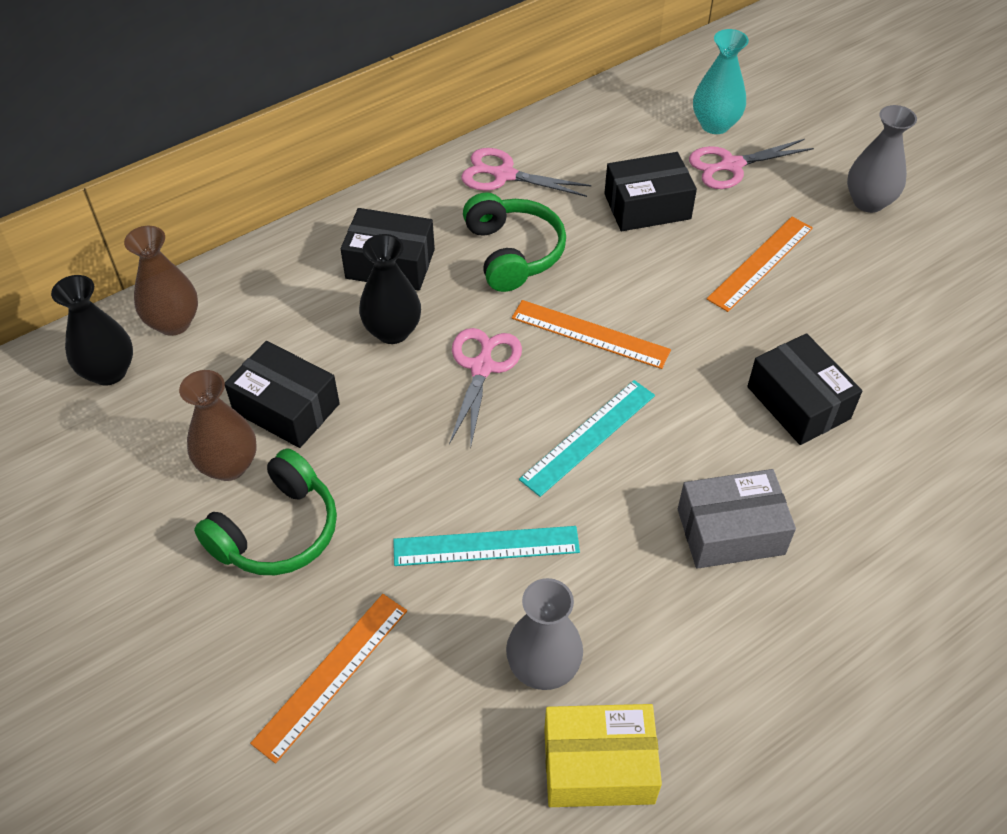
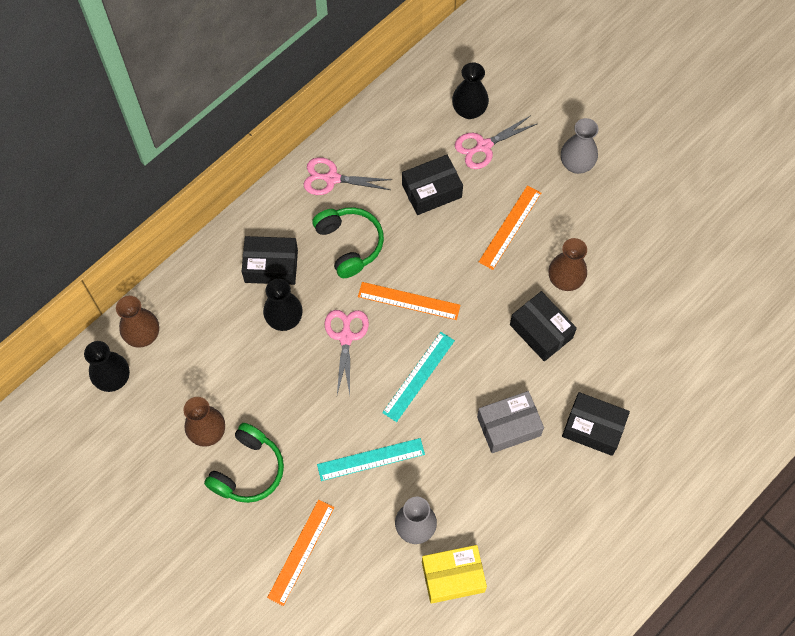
camera: 10 degrees left, 15 degrees up
(286, 408) = (232, 386): black box -> black box (593, 428)
(715, 125) = (469, 110): turquoise vase -> black vase
(842, 340) = (565, 280): none -> brown vase

